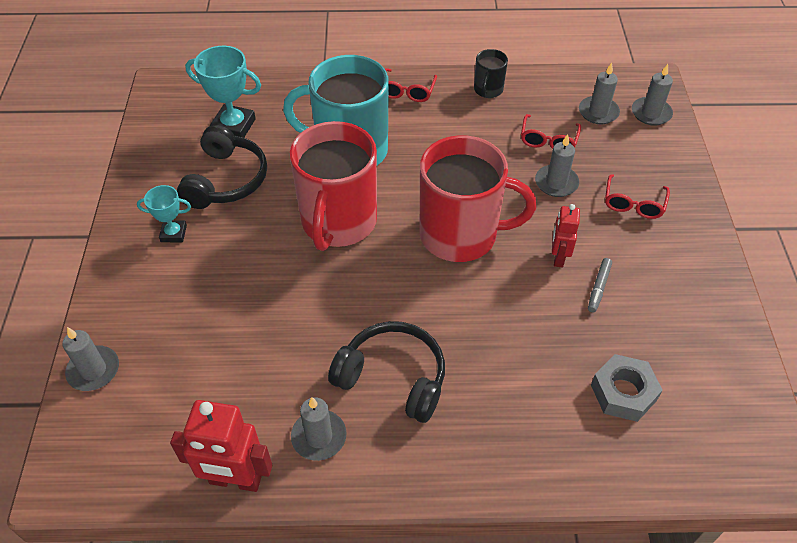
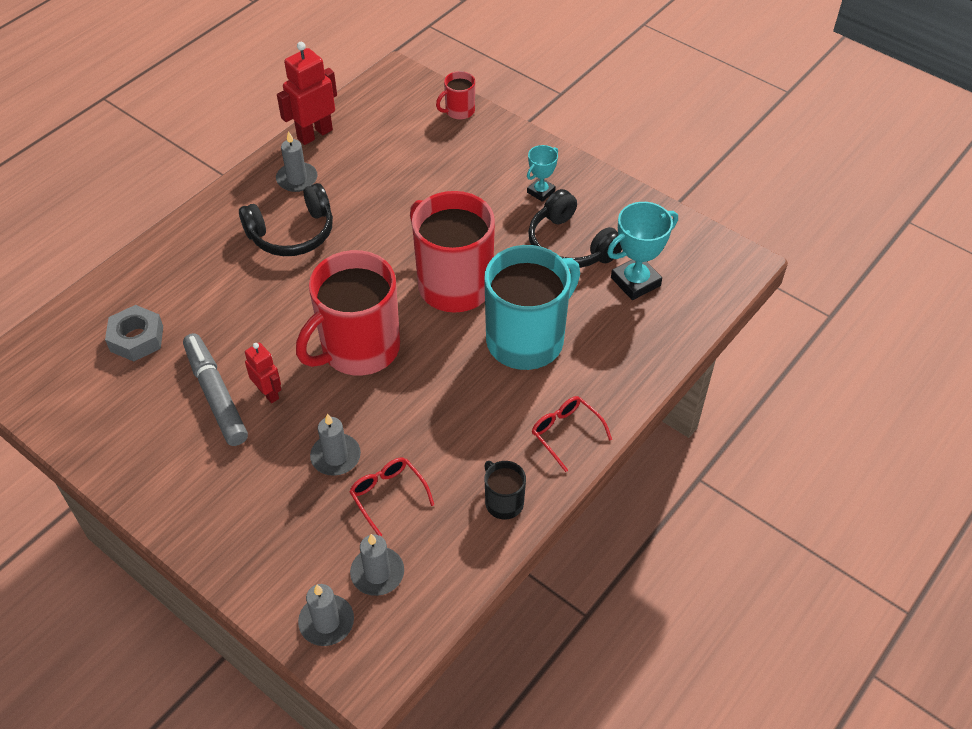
camera: 130 degrees right, 0 degrees up
(93, 370) = (459, 111): grey candle -> red mug
(598, 288) = (216, 395): grey marker -> grey marker, size x2.14
(633, 203) = (252, 494): red glasses -> none

